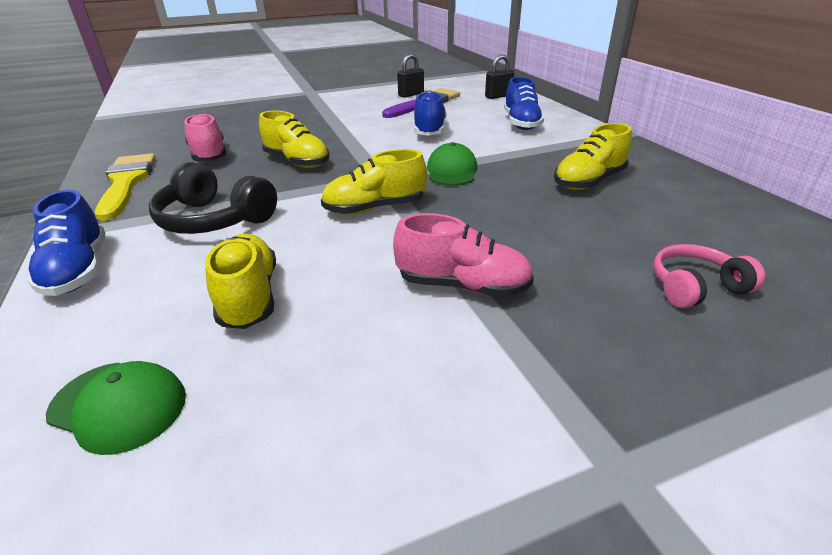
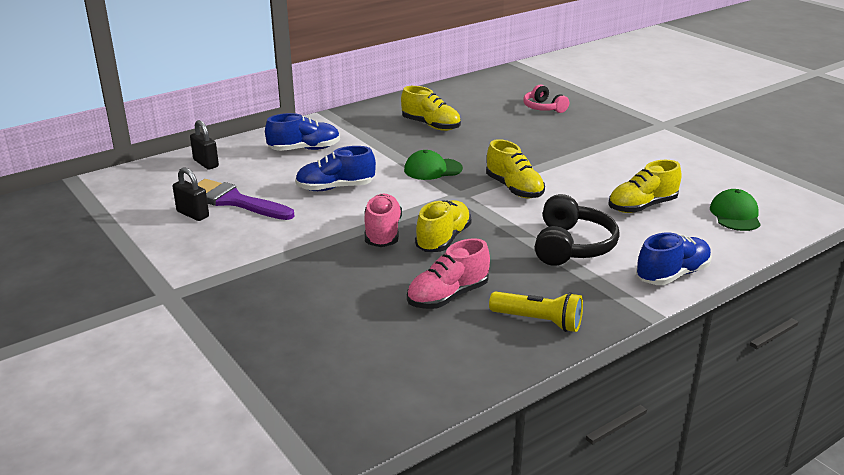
camera: 105 degrees left, 5 degrees down
(126, 182) = (538, 321): yellow brush -> yellow flashlight
(462, 286) = (584, 154): pink shoe -> pink shoe (382, 233)

